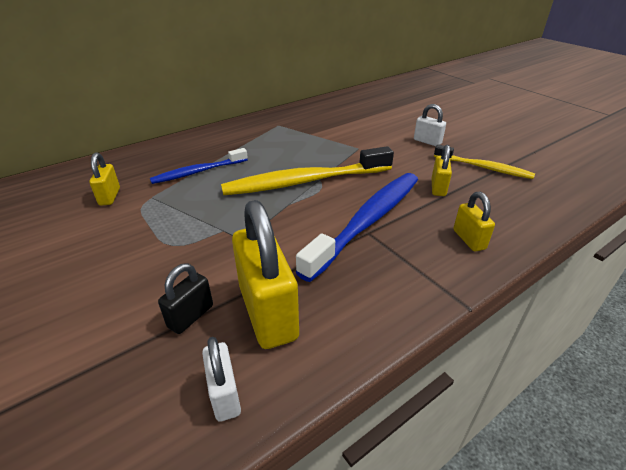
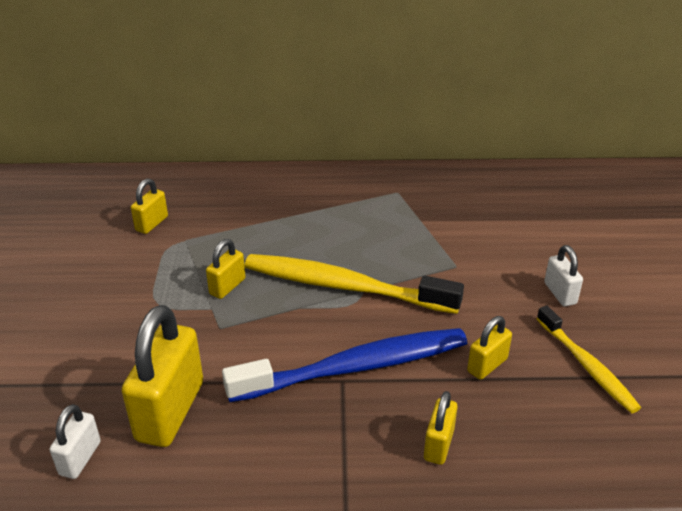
camera: 35 degrees right, 0 degrees up
(190, 316) = (113, 381): black padlock -> none
(198, 172) = (252, 226): blue toothbrush -> none
(220, 212) = (227, 286): none -> yellow padlock

